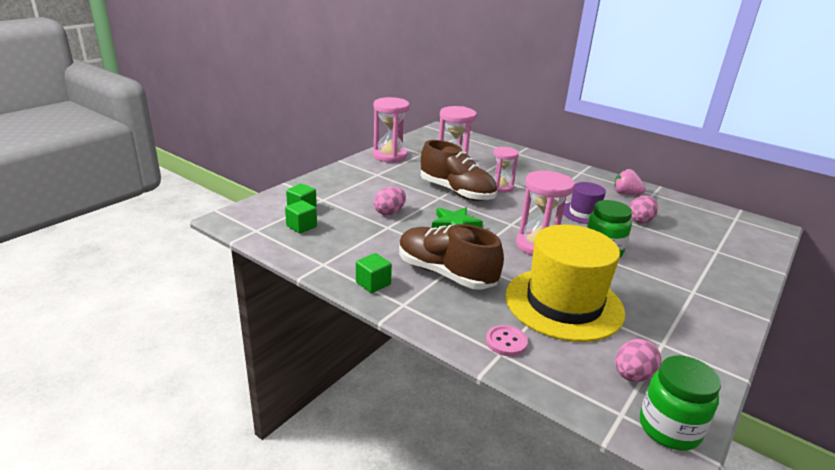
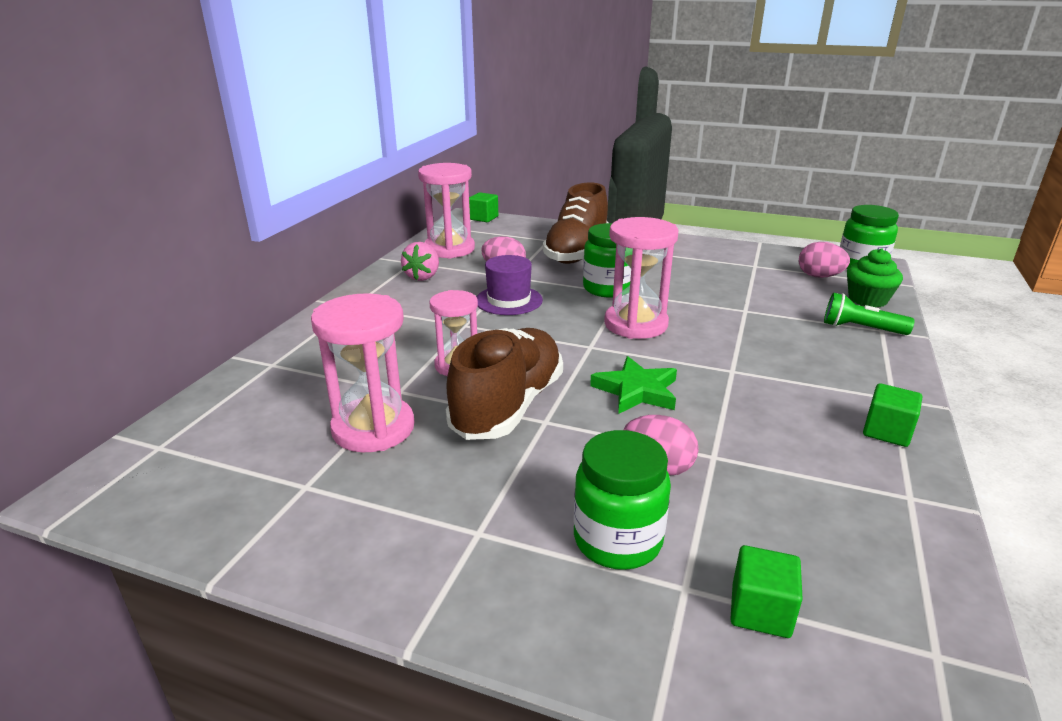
camera: 105 degrees left, 0 degrees up
(301, 226) = (834, 576): green cube -> green cube (483, 218)
(354, 194) = (617, 540): none -> green jar
(390, 156) = (339, 540): pink hourglass -> pink hourglass (449, 249)
(445, 273) = (785, 379): brown shoe -> brown shoe (576, 252)
(506, 342) = (860, 328): pink button -> green flashlight
(564, 303) = (749, 305): yellow hat -> none
(567, 380) = (867, 299): none -> green cupcake

